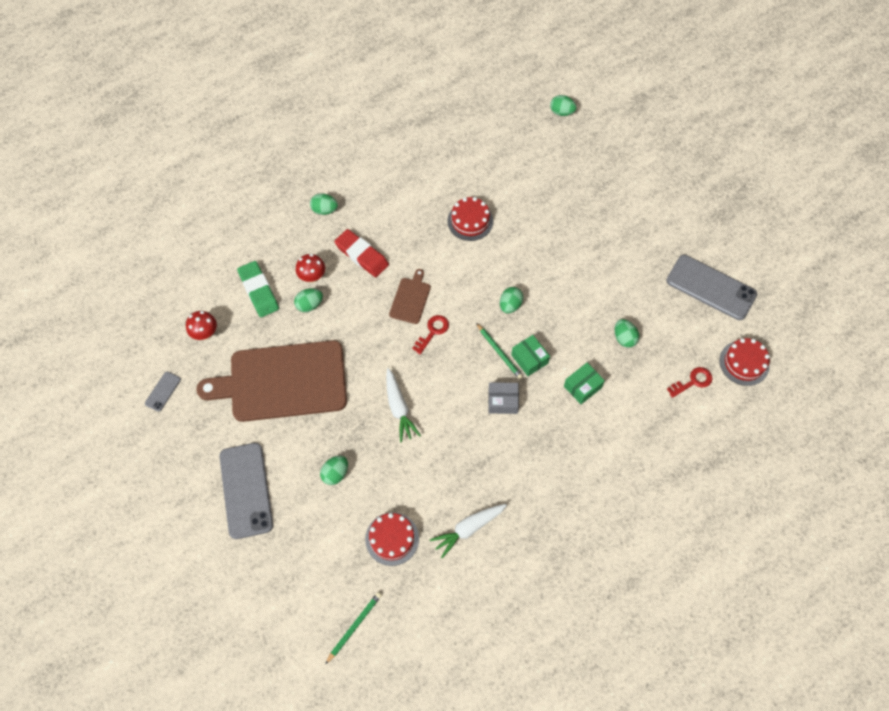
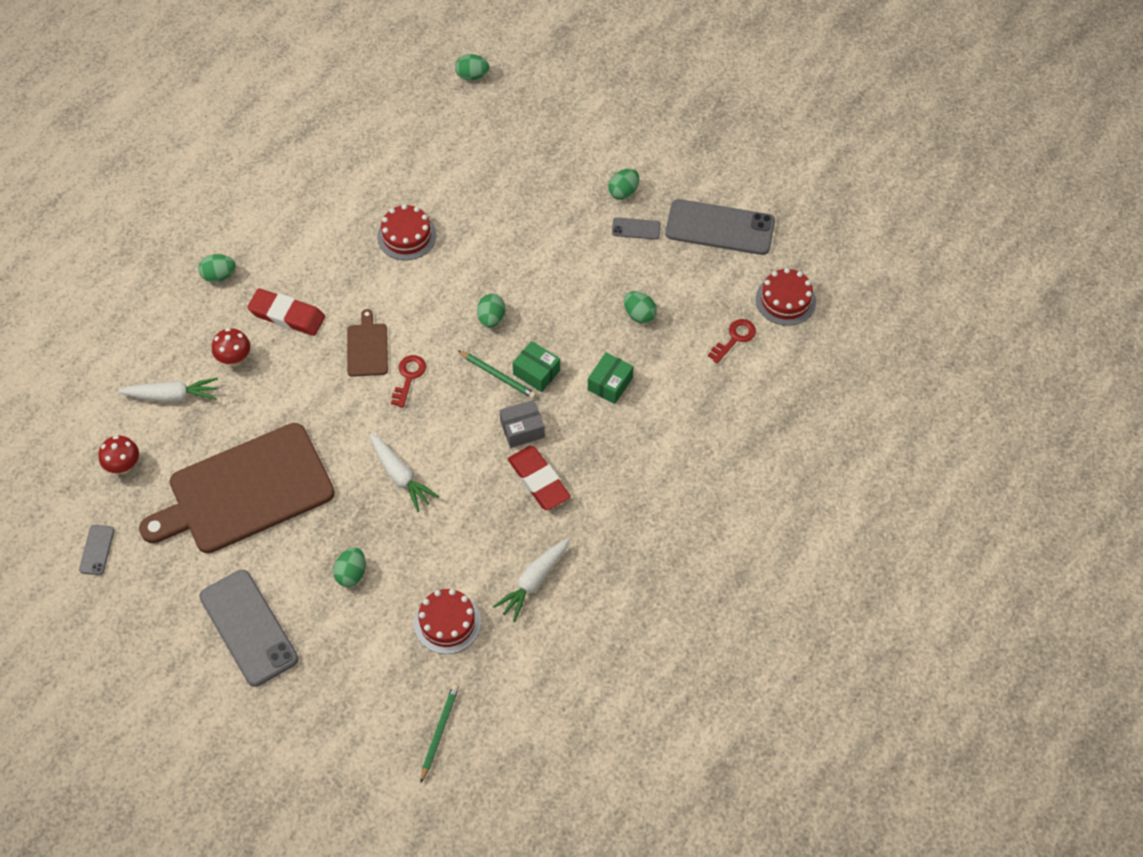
camera: 20 degrees left, 5 degrees down
(258, 291) = (172, 396): green eraser -> white carrot
(309, 305) = (244, 393): green egg -> green egg (623, 192)
(501, 447) = (539, 480): none -> red eraser
(645, 268) = (636, 228): none -> grey phone

